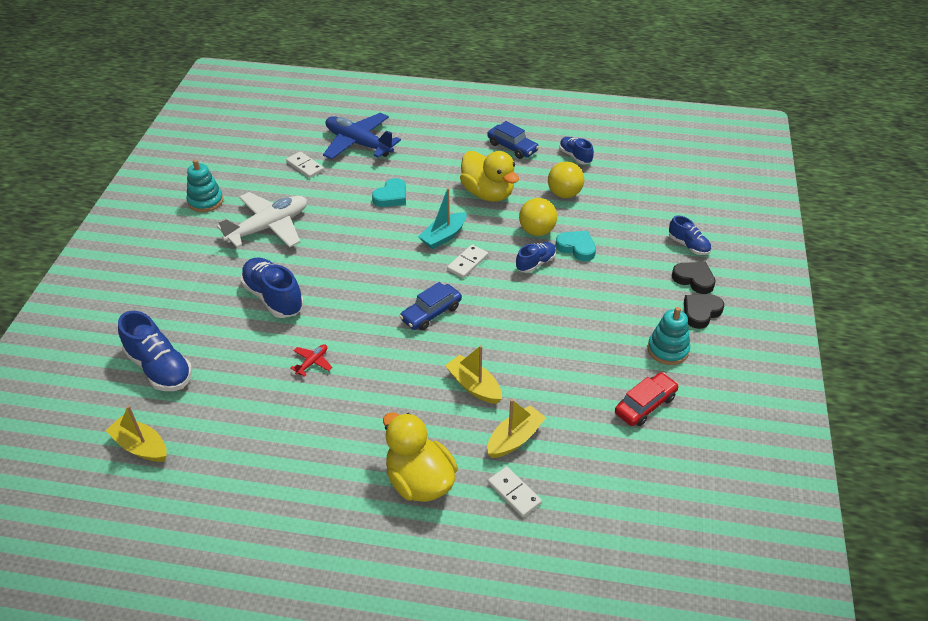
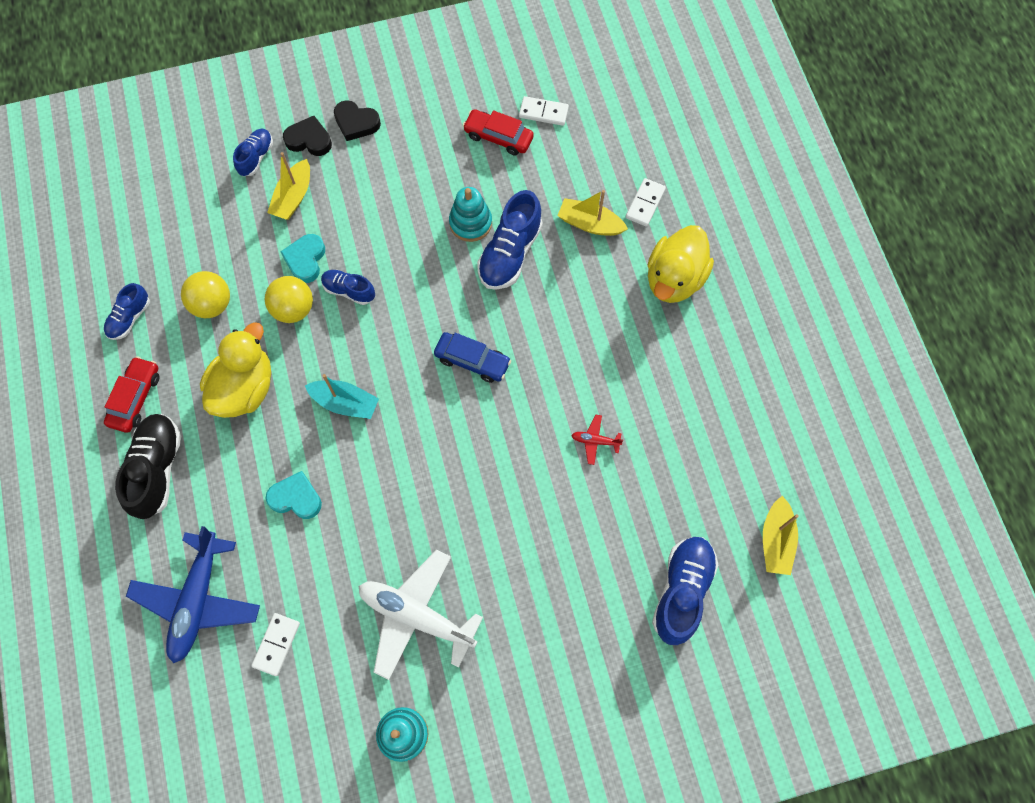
camera: 115 degrees left, 25 degrees up
(273, 297) = (528, 536): blue shoe -> blue shoe (510, 253)
(455, 146) = (157, 469): none -> black shoe
(467, 263) = (378, 359): white domino -> white domino (543, 112)
(474, 386) = (548, 280): yellow boat -> yellow boat (293, 197)
(512, 147) = (135, 398): blue car -> red car
(668, 350) = (420, 137): turquoise stacking toy -> turquoise stacking toy (470, 223)
(694, 279) = (309, 140): black heart -> black heart turned 90 degrees clockwise

